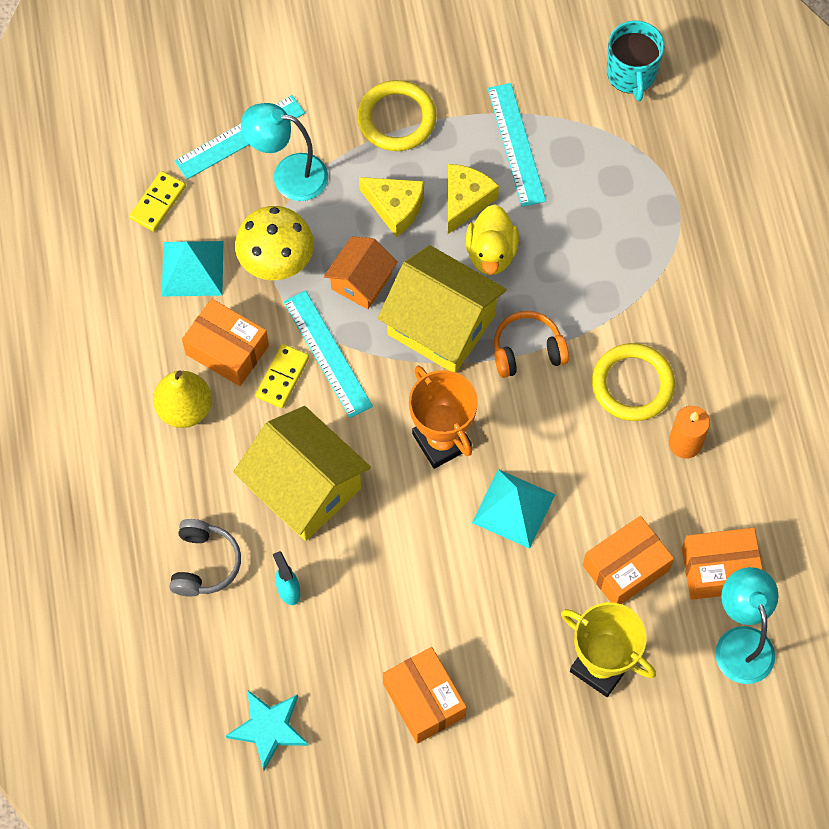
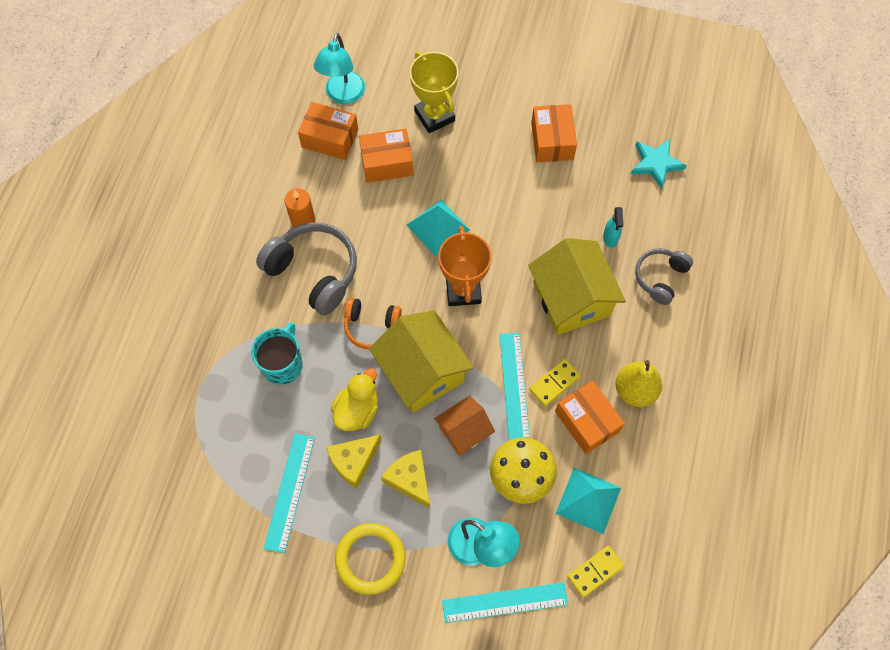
camera: 155 degrees left, 0 degrees up
(631, 74) = (166, 511): turquoise mug -> turquoise mug (282, 364)
(632, 384) = (313, 272): yellow ring -> grey headphones

